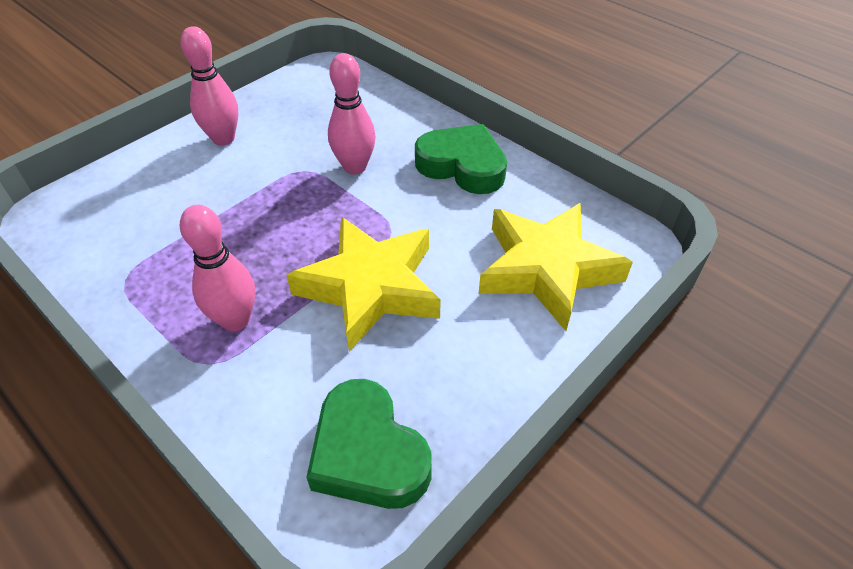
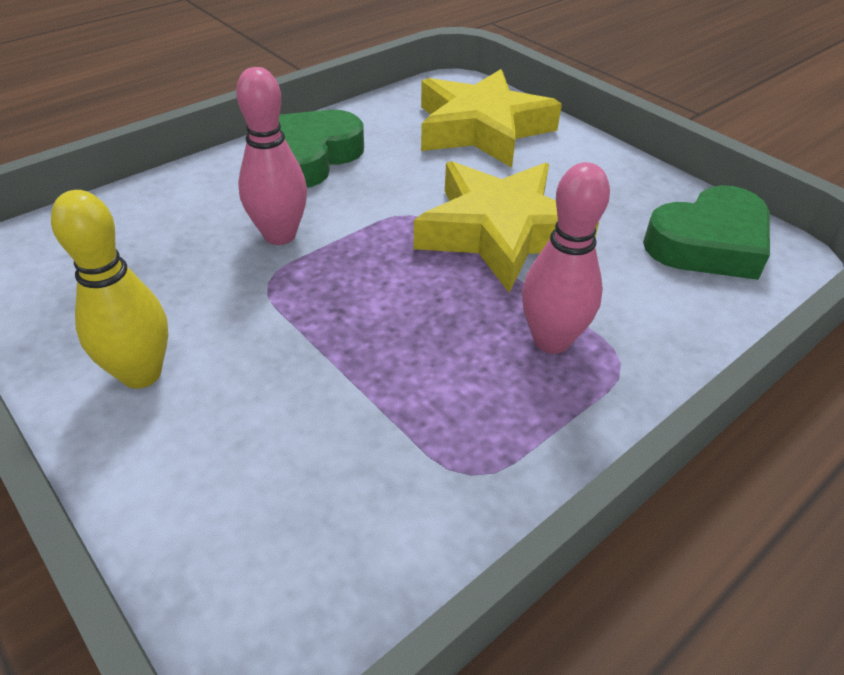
camera: 85 degrees left, 5 degrees down
(223, 139) = (141, 374): pink bowling pin -> yellow bowling pin

